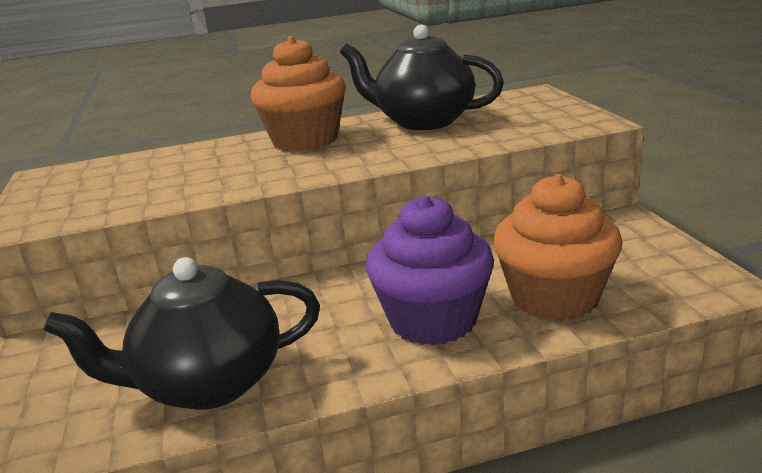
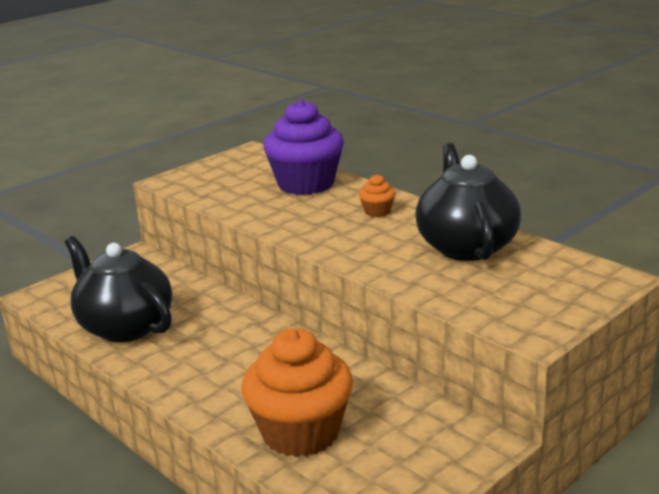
camera: 60 degrees right, 0 degrees up
(305, 140) = (377, 212): orange cupcake -> orange cupcake, size x0.43
(433, 320) = (236, 384): purple cupcake -> purple cupcake (306, 184)

